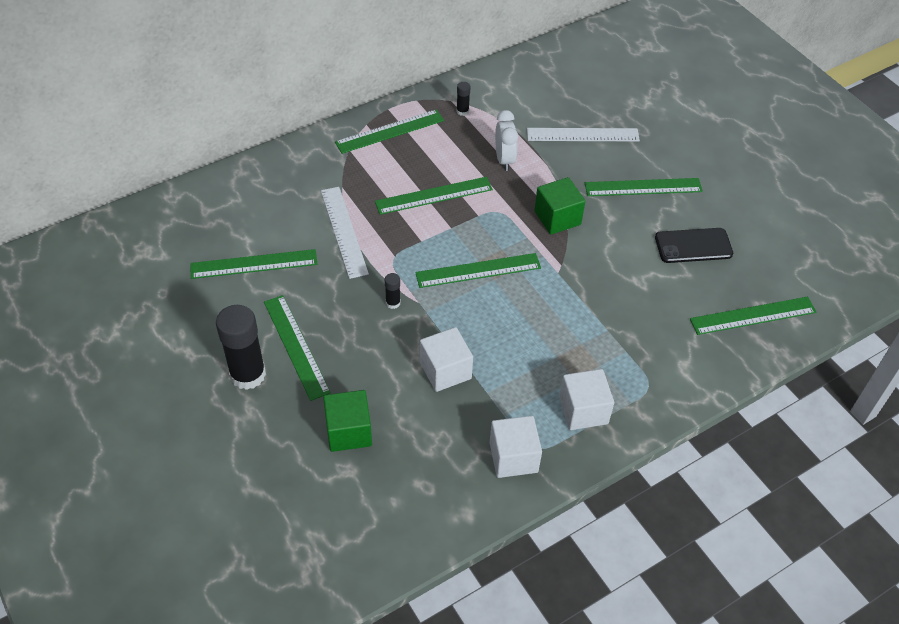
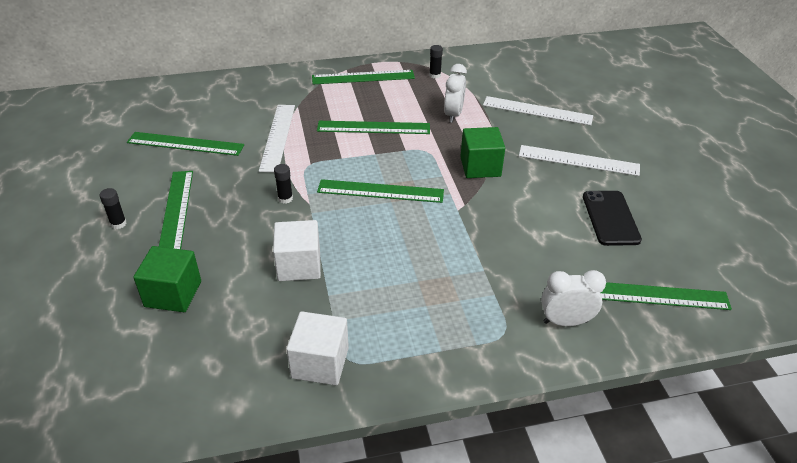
camera: 20 degrees right, 10 degrees down
(248, 374) = (118, 224): black glue stick -> black glue stick, size x0.44
(583, 410) = (420, 338): white cube -> none
(643, 187) = (578, 160): green ruler -> white ruler
(693, 246) = (610, 218): black phone -> black phone turned 75 degrees clockwise
(693, 361) = (565, 321): none -> white clock

